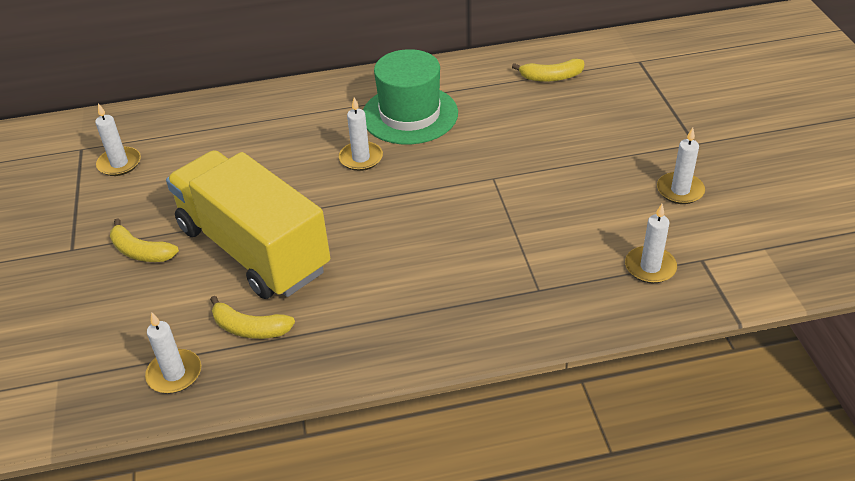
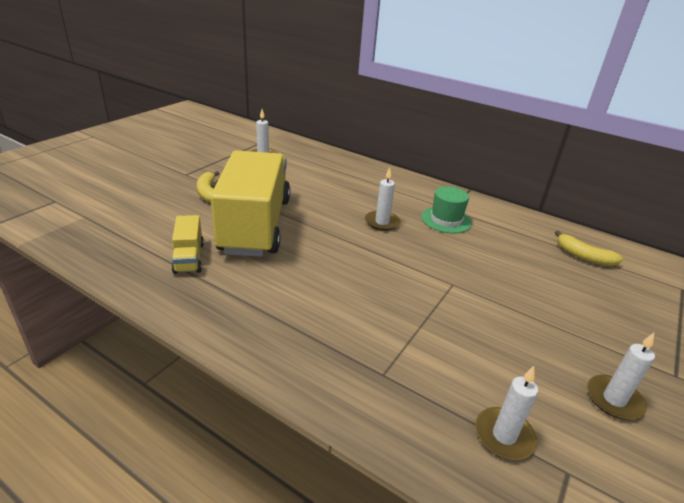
camera: 40 degrees right, 10 degrees down
(174, 374) = (123, 251): white candle -> none
(250, 328) = (189, 258): yellow banana -> yellow truck
(410, 114) = (446, 220): green hat -> green hat, size x0.63

